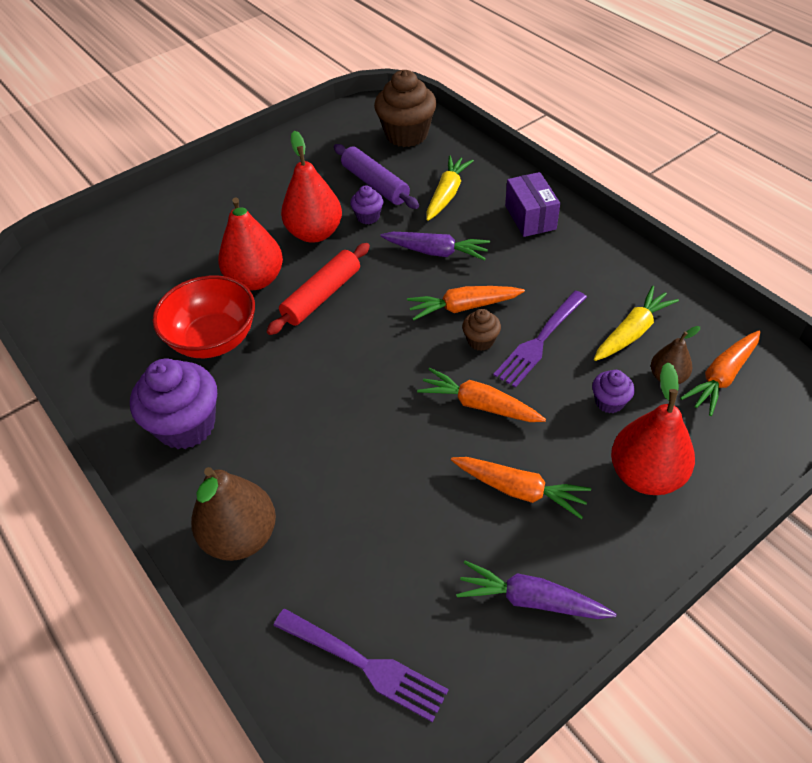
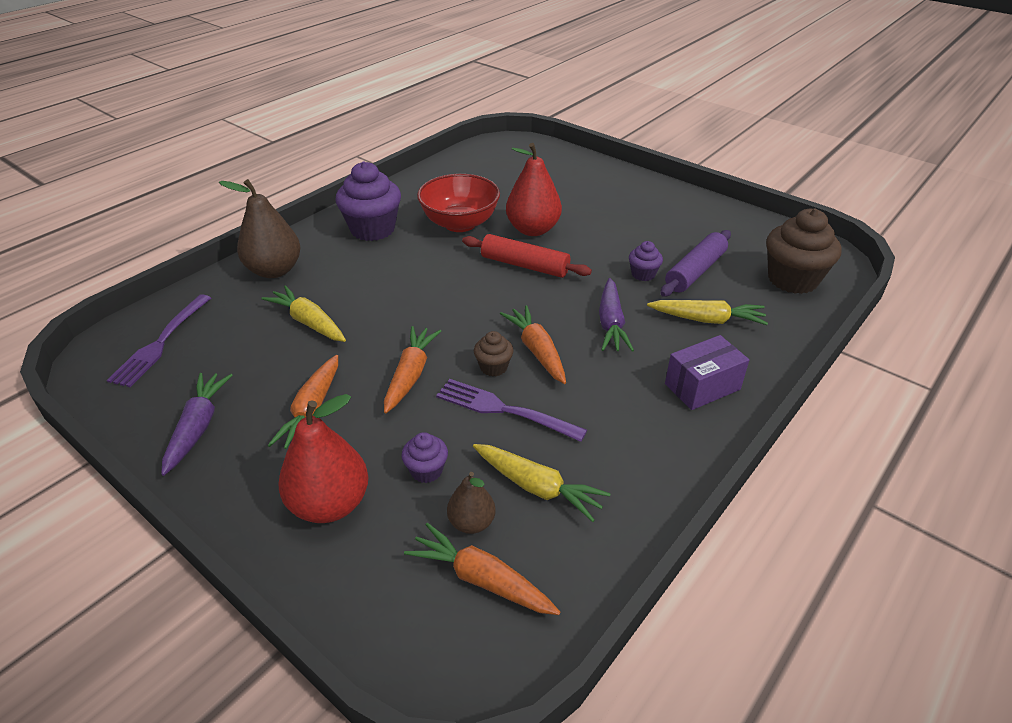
camera: 75 degrees right, 10 degrees down
(315, 233) = (605, 248): red pear -> none
(367, 495) = (308, 322): none -> yellow carrot

